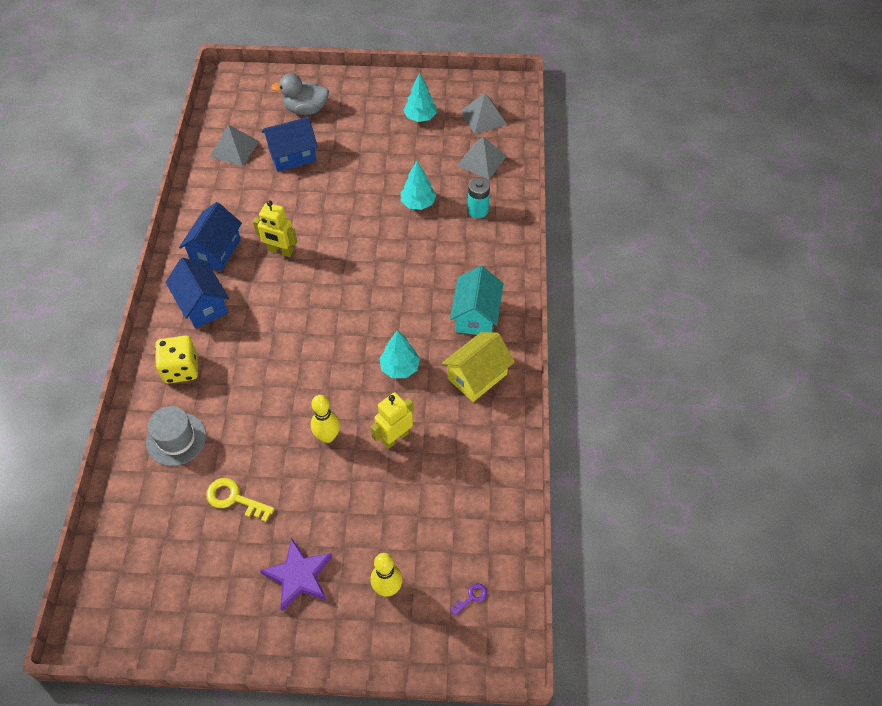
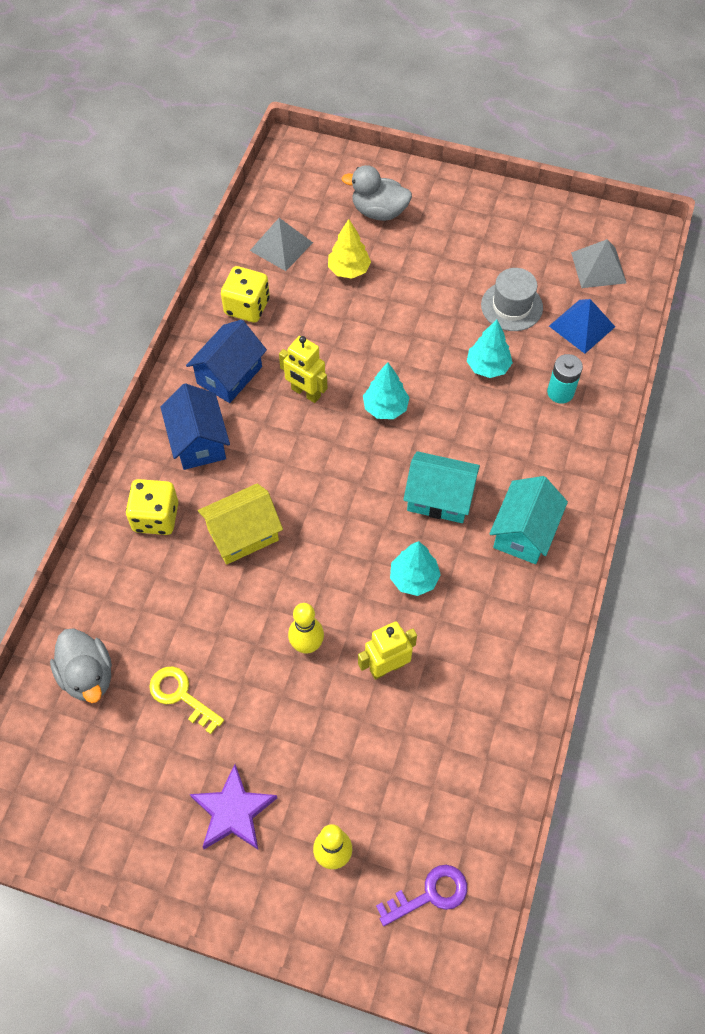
camera: 15 degrees right, 5 degrees up
(153, 502) = (88, 675): none -> grey duck
(176, 439) = (131, 604): grey hat -> grey hat (511, 306)
(218, 198) = (247, 307): none -> yellow dice
(292, 155) = (348, 270): blue house -> yellow tree
(405, 305) = (439, 498): none -> turquoise house
(420, 117) = (518, 251): turquoise tree -> turquoise tree (385, 408)
(471, 597) = (430, 894): purple key -> purple key, size x1.82
(477, 376) = (506, 612): yellow house -> yellow house (243, 534)
(481, 160) = (582, 326): grey pyramid -> blue pyramid

